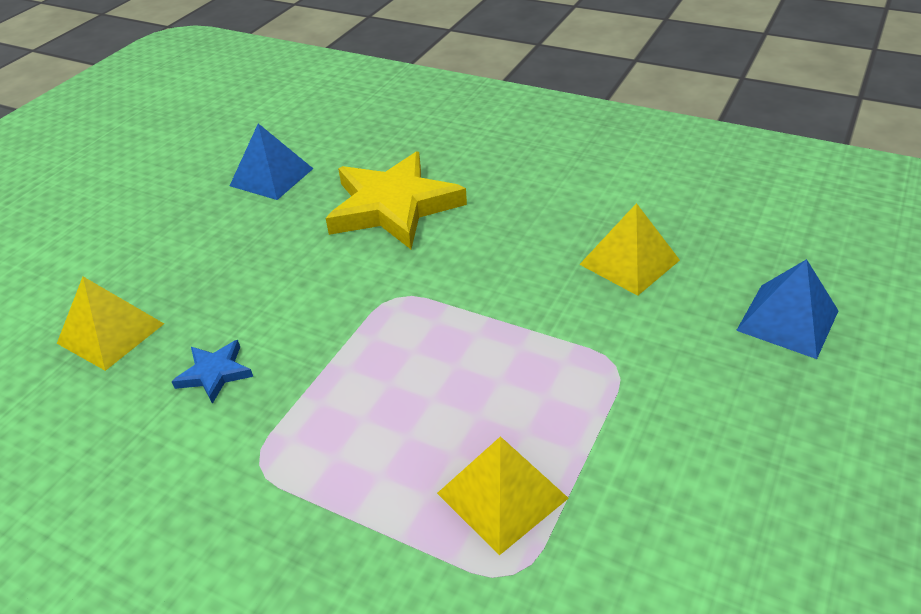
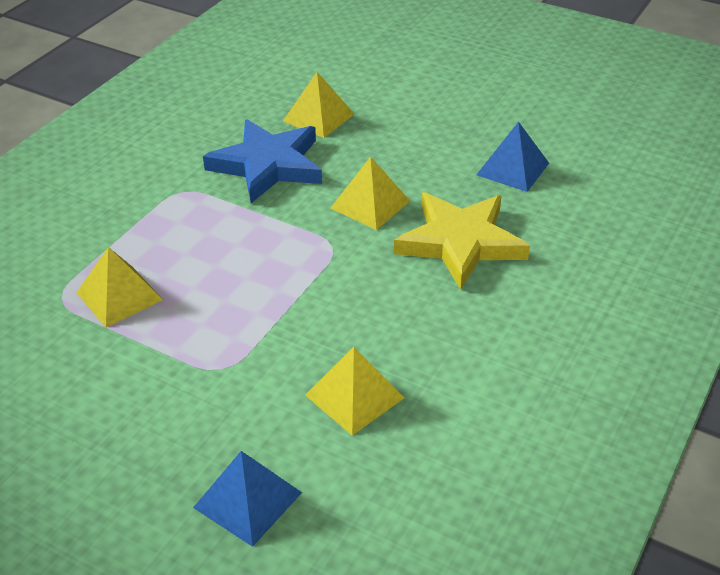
camera: 90 degrees right, 0 degrees up
(215, 373) = (267, 165): blue star -> blue star, size x2.25
(319, 272) = (370, 204): none -> yellow pyramid

